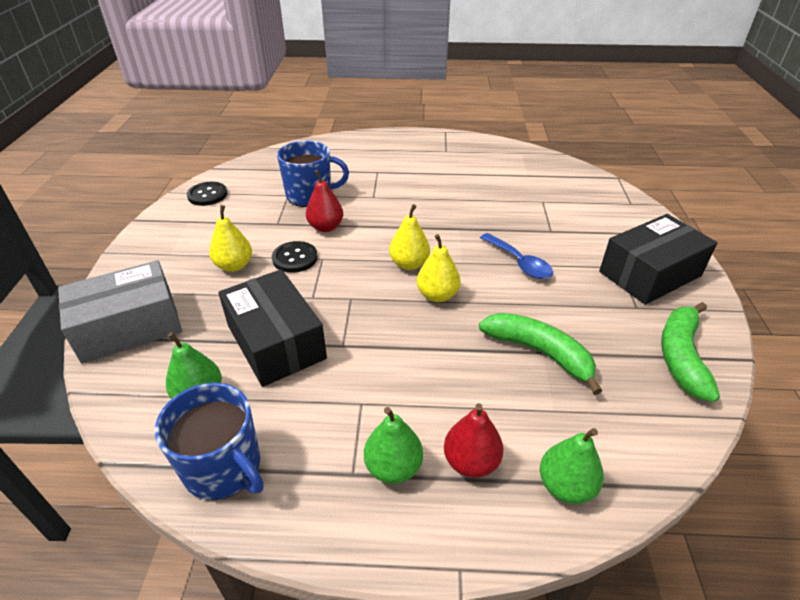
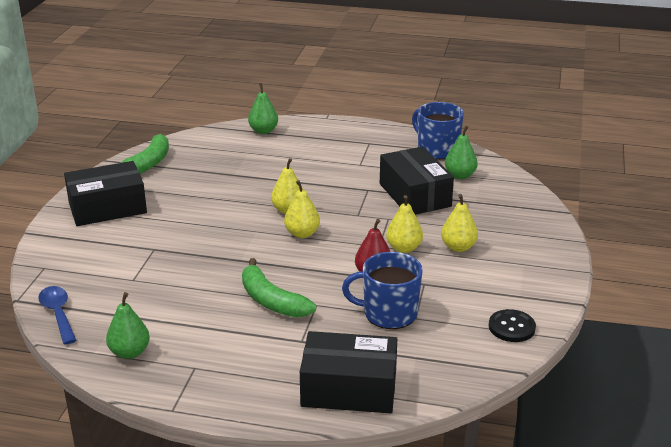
camera: 170 degrees left, 10 degrees down
(129, 327) = (527, 213): grey box -> none
(295, 258) = (403, 248): black button -> yellow pear
(336, 149) = (349, 389): none -> black box
(393, 467) = (347, 142): green pear -> green pear (129, 352)
(471, 462) = (306, 141): red pear -> none
(519, 263) = (206, 225): blue spoon -> blue spoon (58, 314)
(539, 352) = (236, 174): green banana -> green banana (271, 301)

